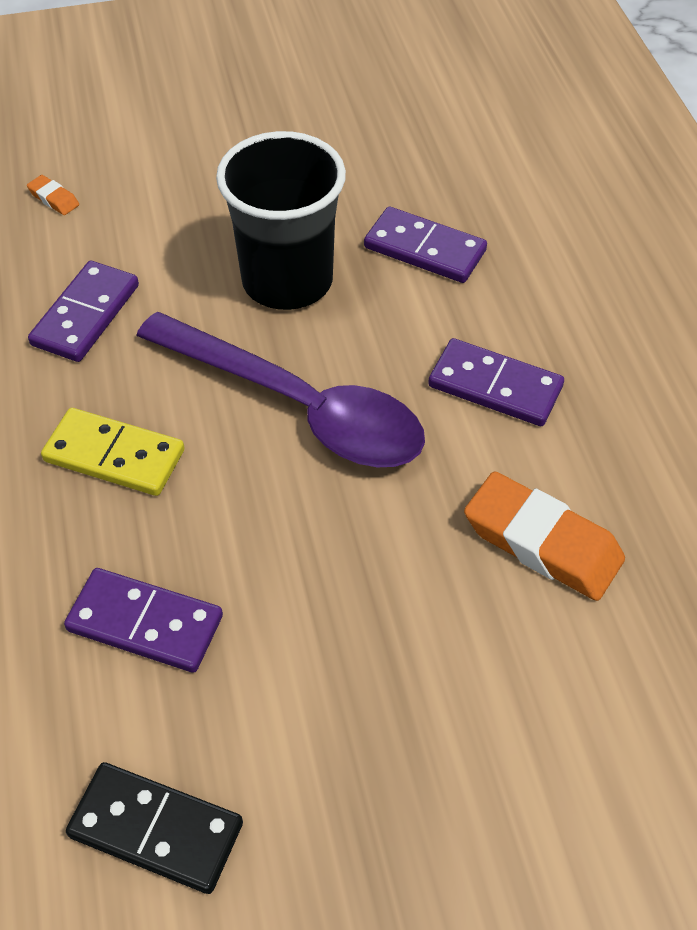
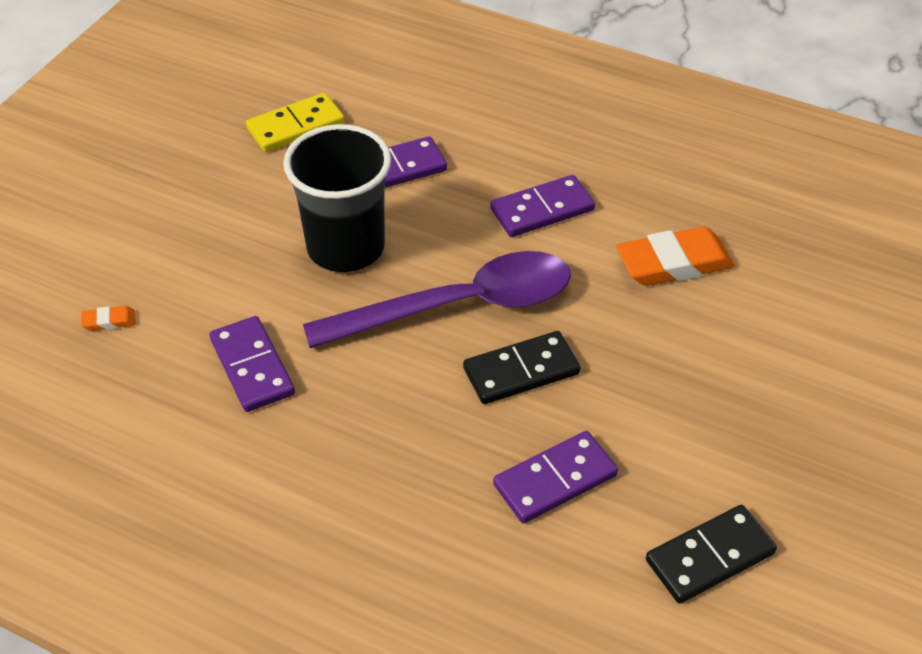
camera: 50 degrees left, 5 degrees down
(114, 455) = (400, 421): yellow domino -> yellow domino (295, 126)
(261, 506) = (521, 371): none -> black domino

